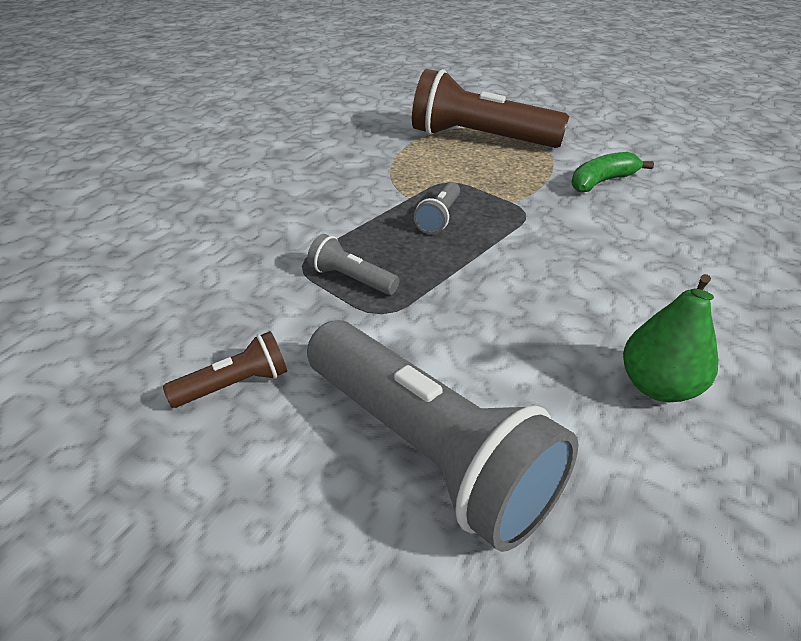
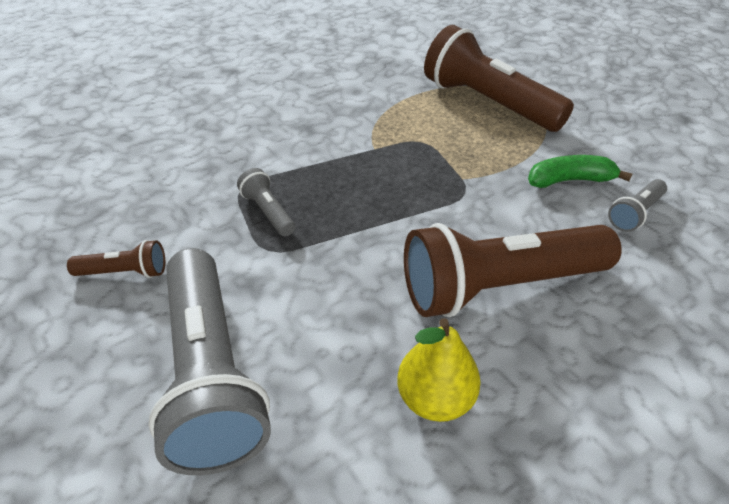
camera: 25 degrees right, 5 degrees up
(439, 217) = (383, 176): grey flashlight -> grey flashlight (635, 214)
(624, 278) = (499, 287): none -> brown flashlight
(658, 386) = (435, 398): green pear -> yellow pear

